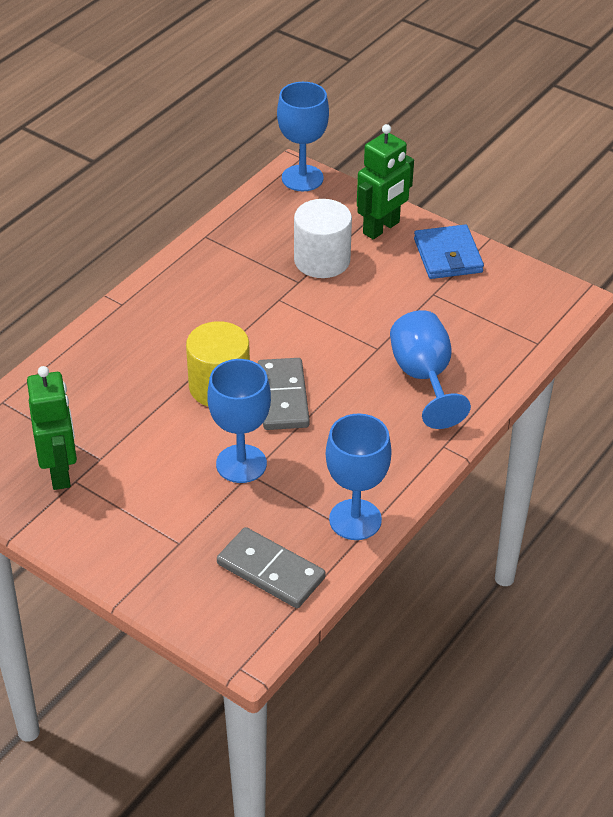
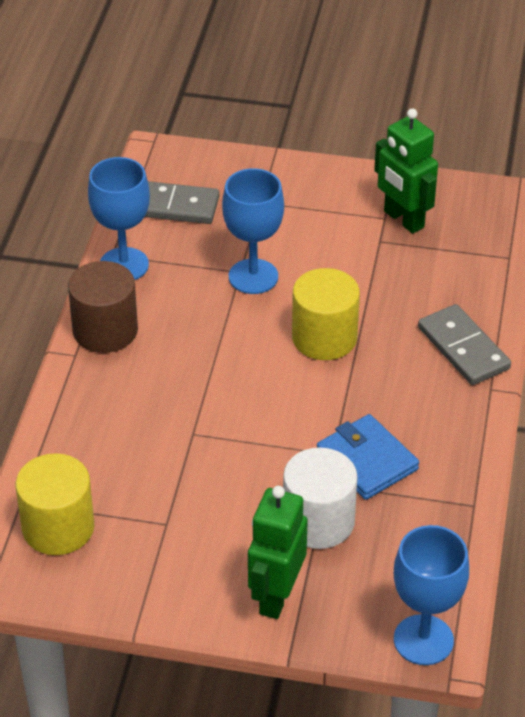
camera: 155 degrees right, 0 degrees up
(282, 397) = (256, 348): grey domino -> grey domino (463, 348)
(406, 459) = (105, 330): none -> brown cylinder
(424, 378) = (127, 416): blue goblet -> none
(447, 256) = (174, 584): blue wallet -> blue wallet (367, 460)
(516, 316) = (58, 527): none -> yellow cylinder

